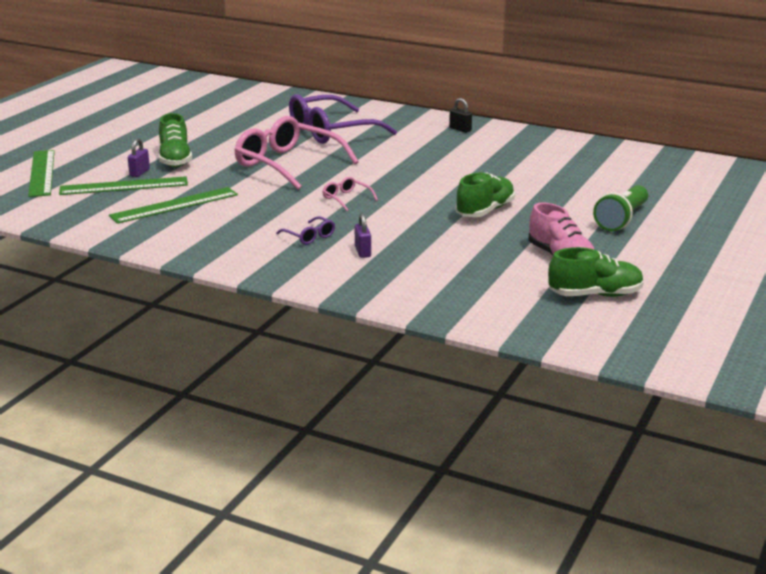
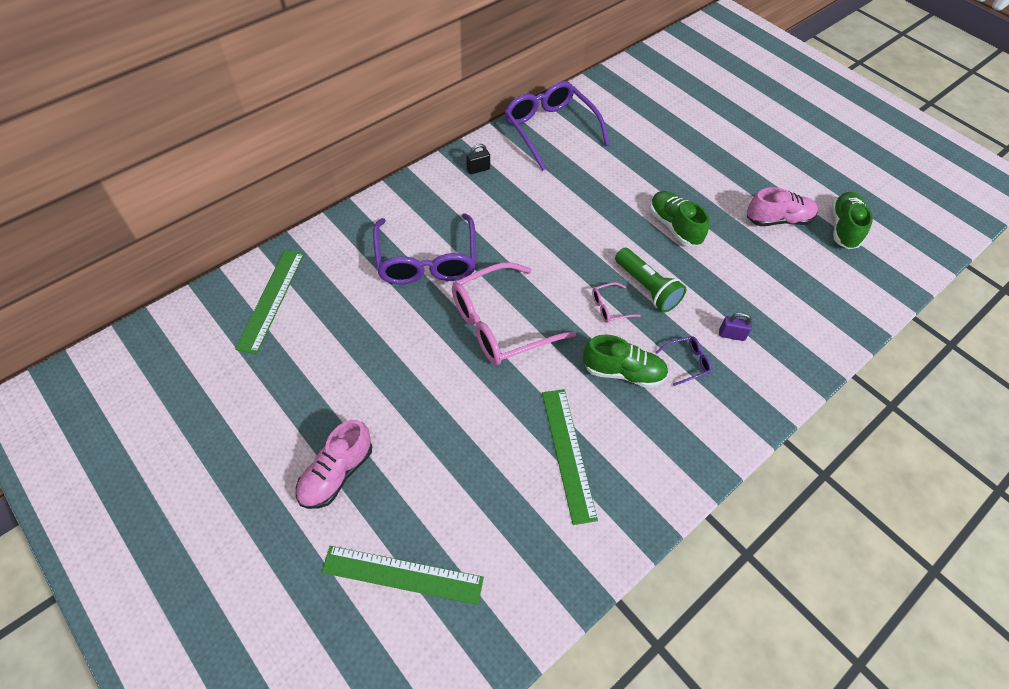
camera: 70 degrees left, 30 degrees up
(110, 142) = (336, 474): none -> pink shoe
(124, 186) = (490, 490): green ruler -> green ruler (271, 299)
(139, 173) = (456, 465): purple padlock -> none
(175, 159) = (433, 419): green shoe -> green shoe (623, 372)
(553, 145) = (550, 130): none -> purple glasses
(621, 219) = (718, 159): green flashlight -> green flashlight (647, 288)

